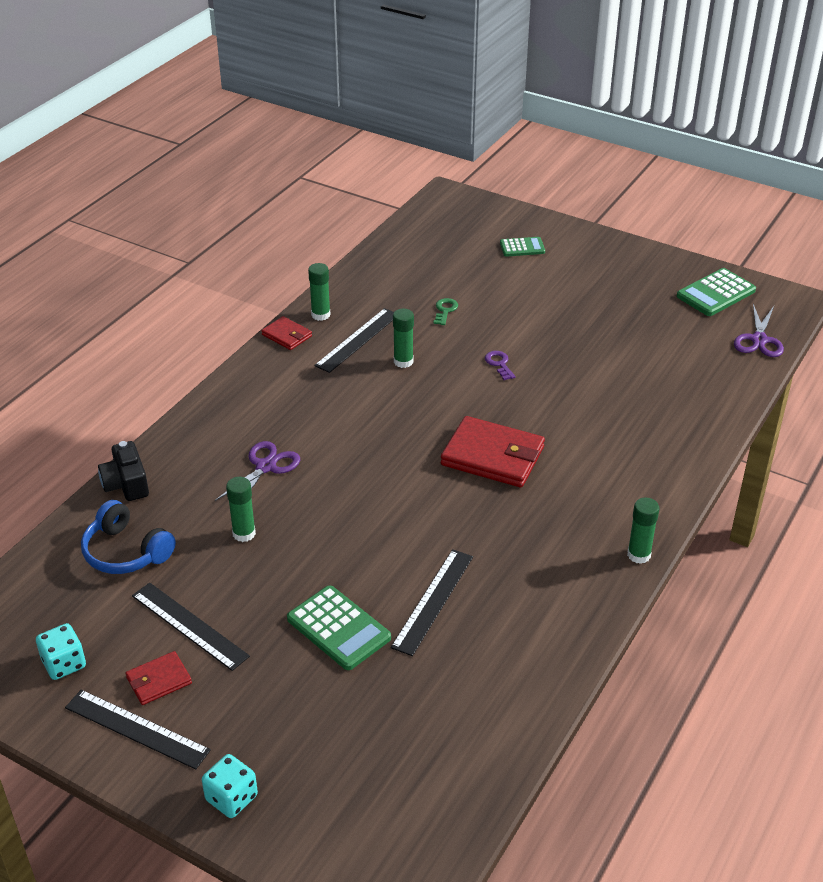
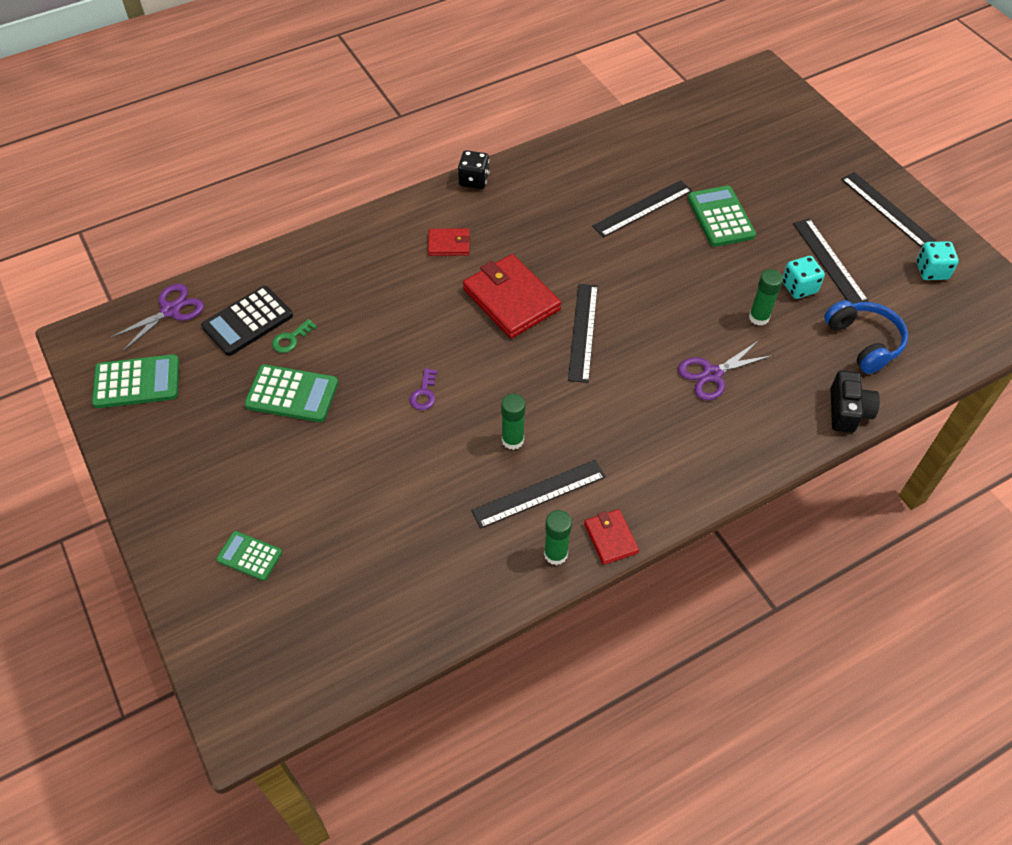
camera: 150 degrees left, 15 degrees up
(159, 680) = (863, 233): red wallet -> red wallet (449, 244)
(231, 798) = (836, 150): turquoise dice -> turquoise dice (799, 287)
(406, 455) = (583, 332): none -> black ruler
(445, 310) = (418, 493): green key -> green key (291, 339)
(597, 327) = (292, 394): none -> green calculator
(638, 555) = (474, 180): green glue stick -> black dice
(691, 356) = (247, 321): none -> black calculator

